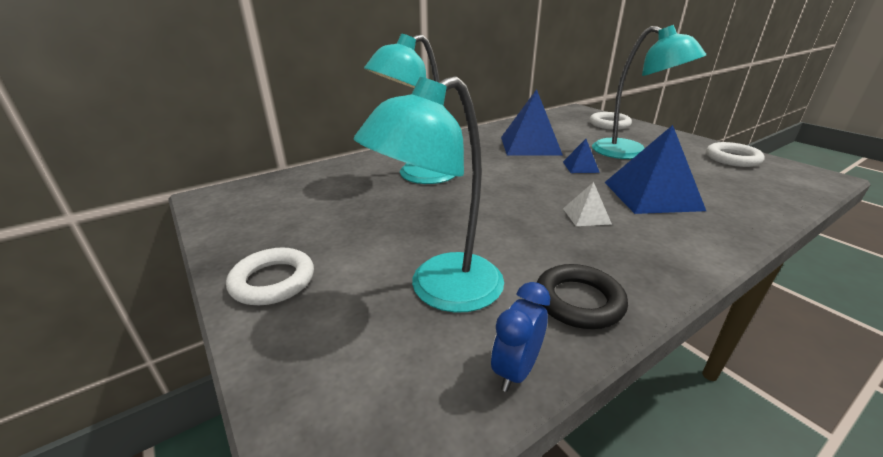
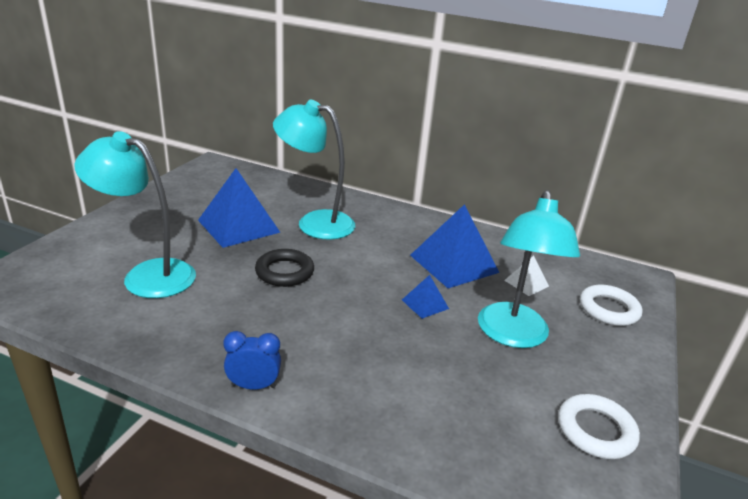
camera: 55 degrees right, 0 degrees up
(273, 281) = (129, 218): white ring -> none
(516, 370) = (78, 318): blue clock -> blue clock (253, 386)
(578, 301) = (161, 333): black ring -> black ring (284, 272)
(586, 216) = (305, 321): white pyramid -> white pyramid (526, 283)
(652, 195) = (389, 359): blue pyramid -> blue pyramid (238, 226)

